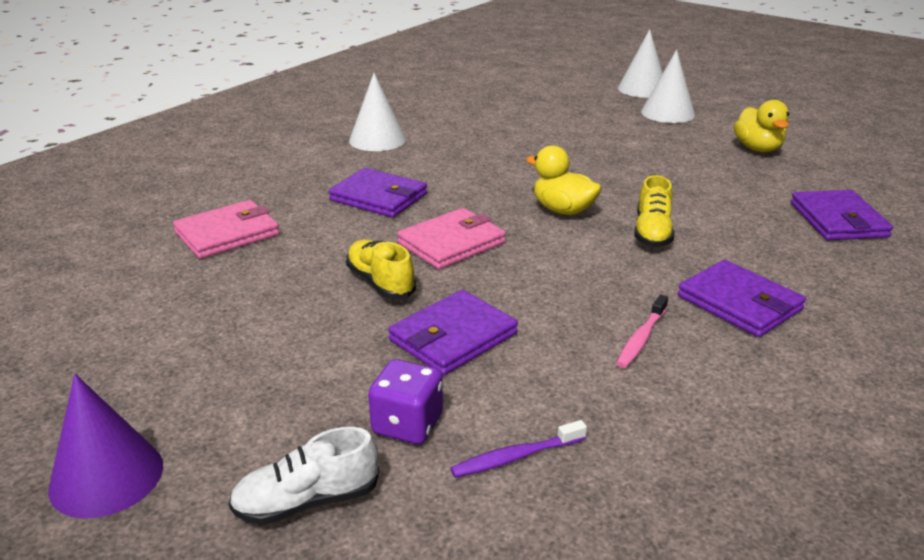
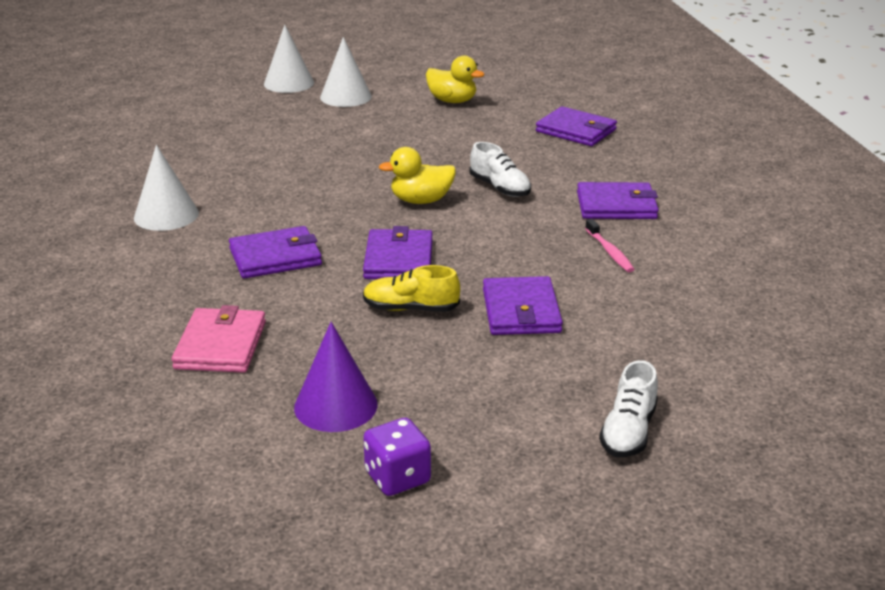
camera: 50 degrees left, 0 degrees up
(106, 476) = (508, 506): purple cone -> purple cone (335, 405)
(407, 424) = (595, 366): purple dice -> purple dice (397, 477)
(452, 243) = (399, 259): pink wallet -> purple wallet
(515, 457) = (669, 344): purple toothbrush -> none
(652, 232) = (500, 188): yellow shoe -> white shoe

